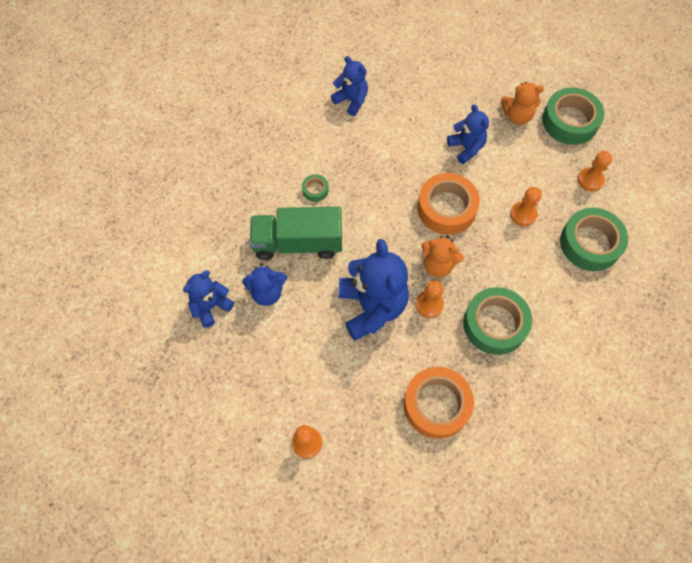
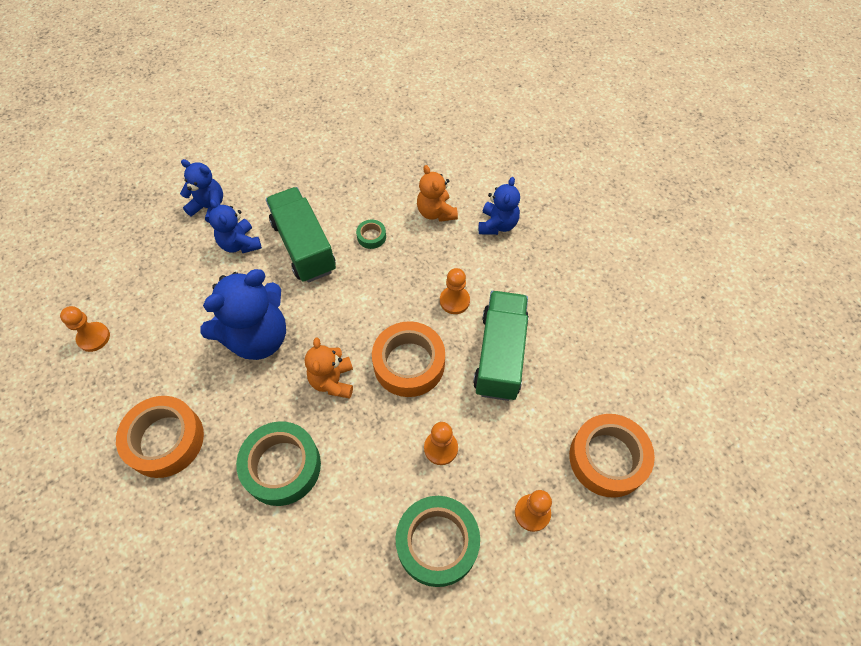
camera: 65 degrees right, 5 degrees down
(429, 304) = (281, 390): orange pawn -> orange pawn (454, 301)
(466, 148) = (500, 355): blue teddy bear -> green truck
(517, 116) = (577, 394): orange teddy bear -> orange teddy bear (436, 212)
(570, 121) = (607, 458): green tape -> orange tape

